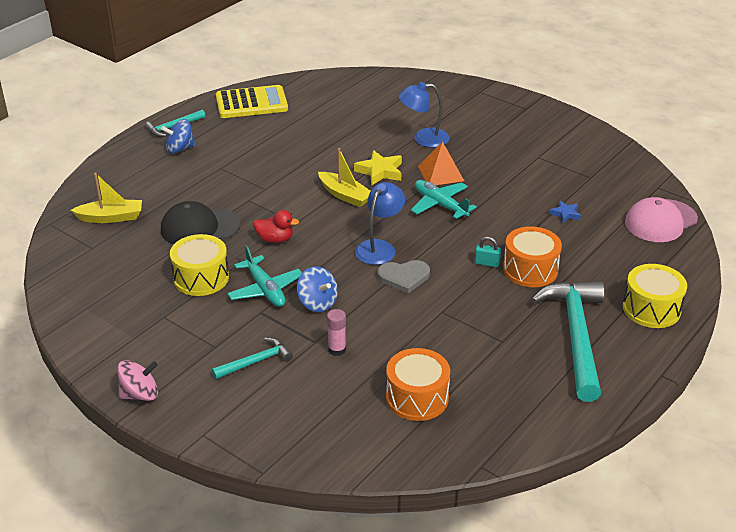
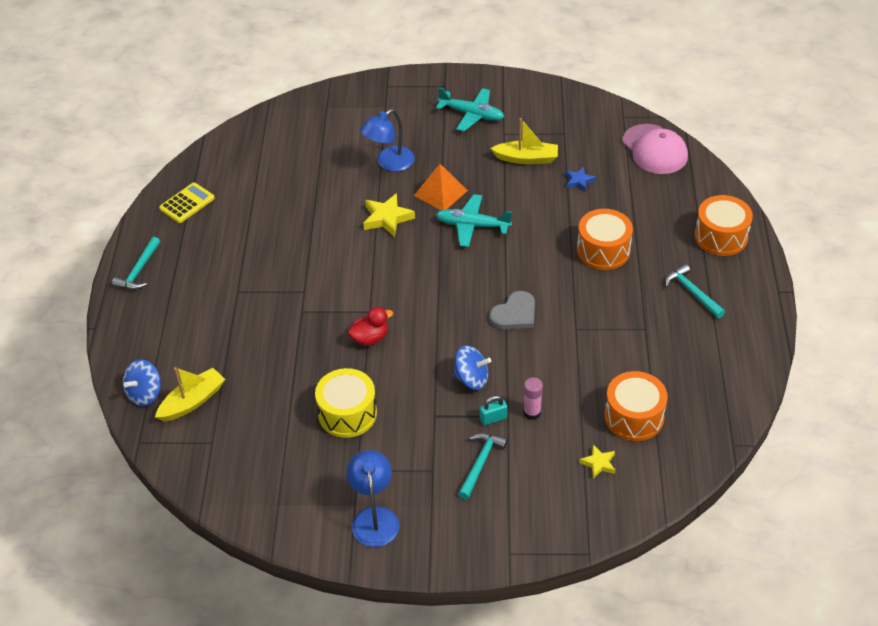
camera: 35 degrees left, 10 degrees up
(140, 394) = (419, 552): pink spinning top -> none
(179, 149) = (174, 291): blue spinning top -> blue spinning top (145, 394)
(199, 227) = (289, 364): black cap -> none
(251, 103) = (187, 203): yellow calculator -> yellow calculator, size x0.62
(265, 289) = (415, 392): turquoise plane -> turquoise plane (472, 115)
(345, 195) = (383, 259): yellow boat -> yellow boat (526, 158)
(347, 414) = (598, 463): none -> yellow star
(379, 247) = (466, 296): blue lamp -> blue lamp (374, 517)
(487, 263) = (565, 263): turquoise padlock -> turquoise padlock (493, 418)
(576, 336) = (692, 292): turquoise hammer -> turquoise hammer, size x0.48
(651, 309) = (721, 236): yellow drum -> orange drum
(660, 221) = (654, 149): pink cap -> pink cap turned 45 degrees counterclockwise

